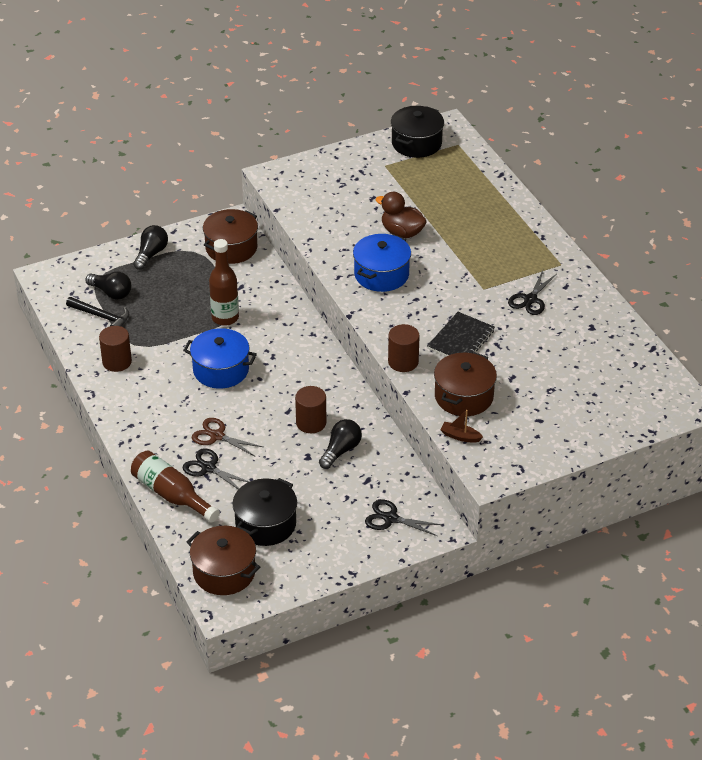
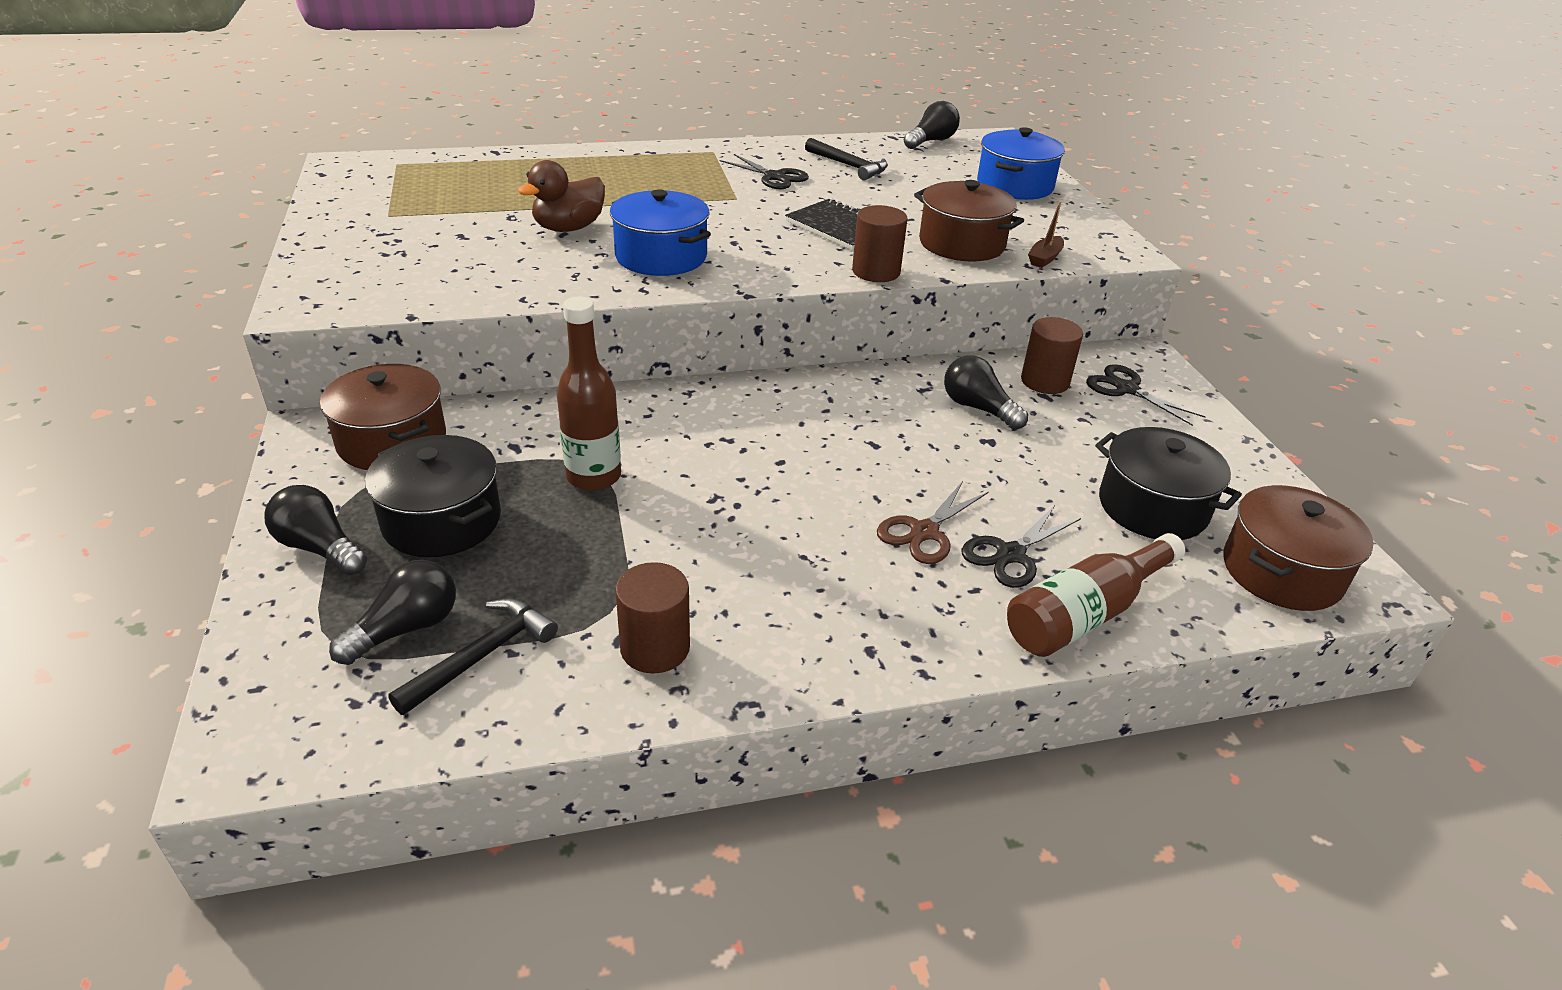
camera: 80 degrees left, 5 degrees down
(221, 370) = (741, 502): blue pot -> blue pot (1015, 186)
(311, 423) = (908, 426): brown cylinder -> brown cylinder (1045, 381)
(390, 518) = (1126, 389): black scissors -> black scissors turned 105 degrees clockwise
(416, 143) = (359, 187): black pot -> black pot (442, 521)
(574, 332) = (849, 166): none -> black hammer
(656, 370) = (931, 141): none -> black light bulb

